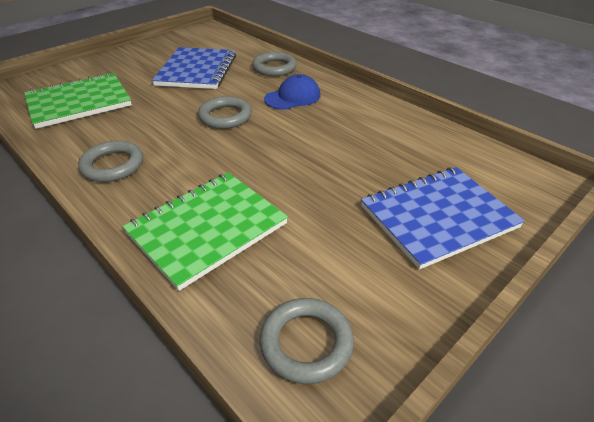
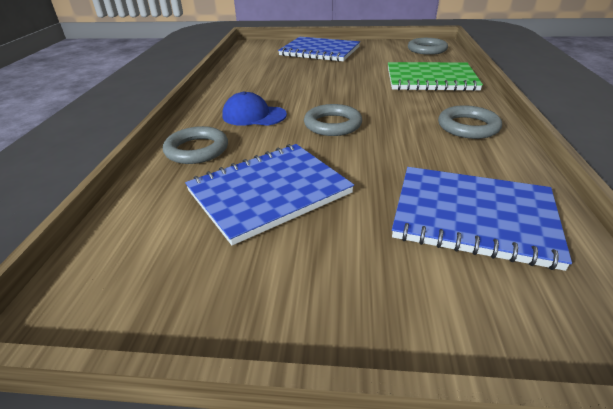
camera: 130 degrees left, 5 degrees down
(79, 102) = (473, 217): green notebook -> blue notebook

